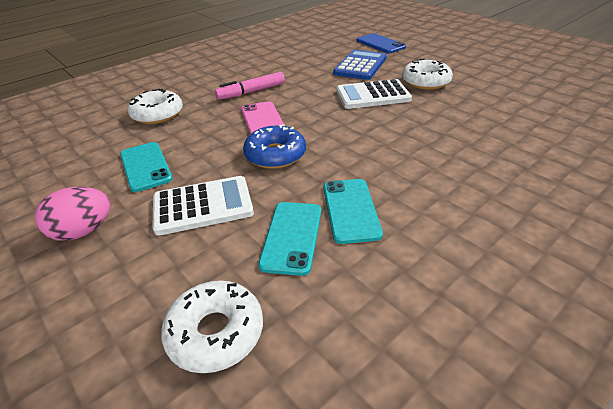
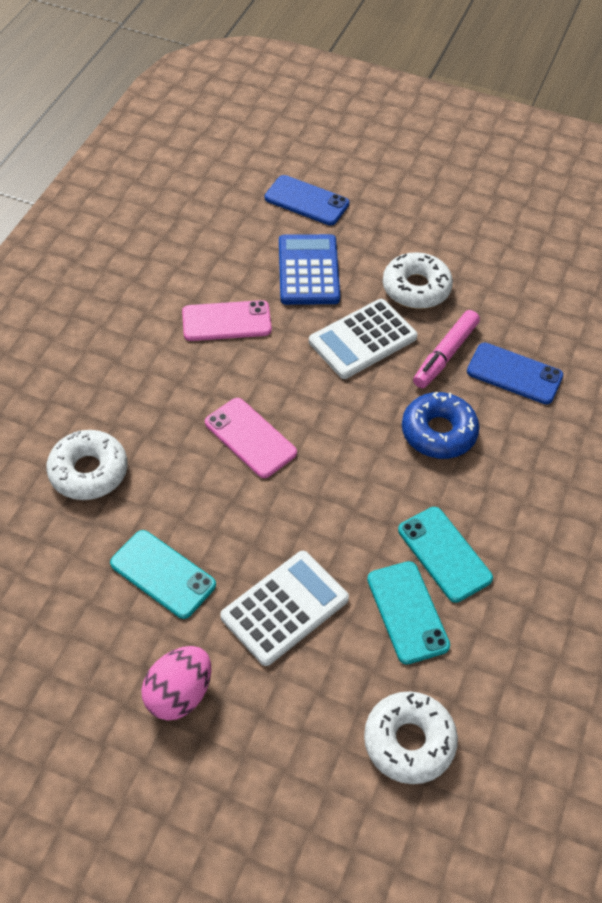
camera: 30 degrees left, 15 degrees up
(251, 92) = (189, 379): pink marker -> pink marker (445, 355)
(275, 155) = (310, 497): blue donut -> blue donut (438, 432)
(294, 75) = (226, 321): none -> pink phone
(476, 129) = (514, 374): none -> blue phone

